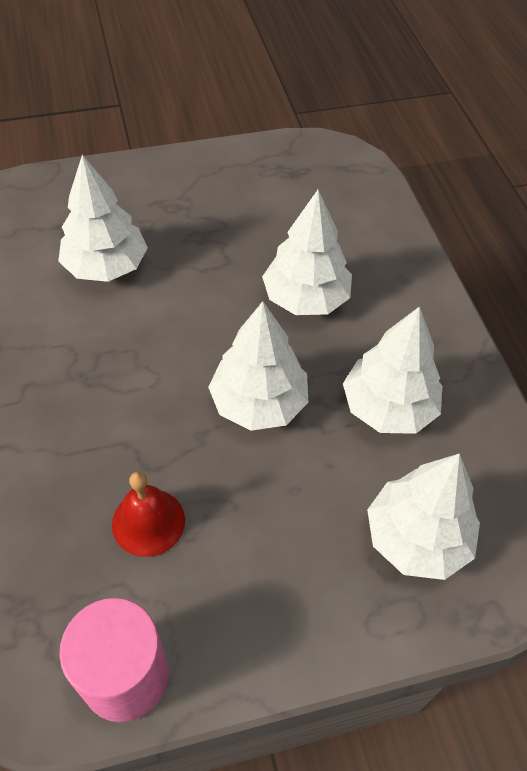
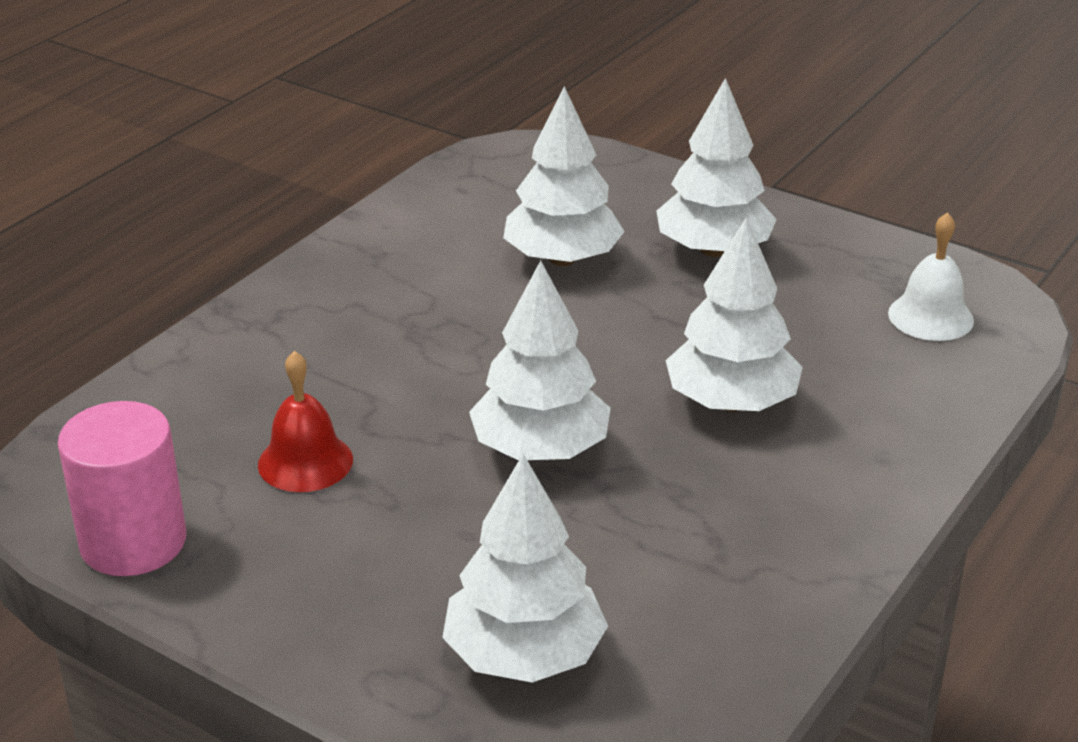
camera: 50 degrees right, 20 degrees down
(322, 180) = (930, 316): none -> white bell
(388, 407) = (671, 543): white tree -> white tree (713, 250)

